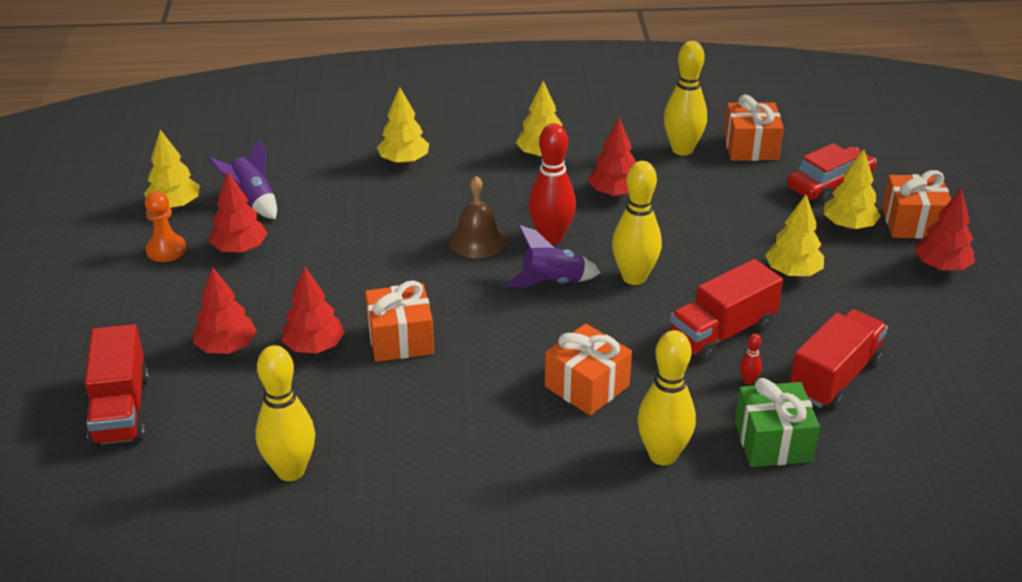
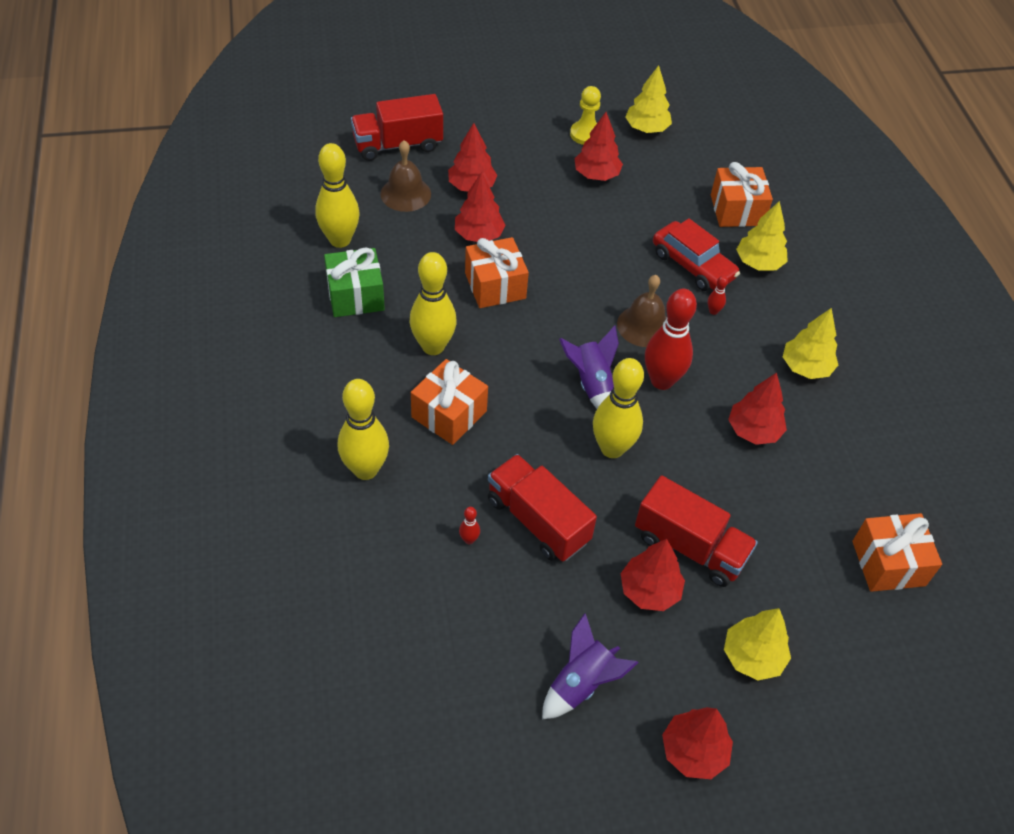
camera: 80 degrees right, 15 degrees up
(166, 250) = (586, 134): orange pawn -> yellow pawn
(221, 406) = (405, 194): none -> brown bell
(253, 201) = (665, 172): purple rocket -> purple rocket (581, 684)
(464, 196) = (713, 311): none -> red bowling pin
(682, 149) = (858, 493): yellow bowling pin -> yellow bowling pin (433, 346)
(773, 442) = (386, 555): green gift -> green gift (355, 296)
(792, 272) = (649, 591): yellow tree -> red tree
(829, 185) = (833, 644): red car -> red car (692, 265)
(834, 377) = (482, 616): red truck -> red truck (690, 546)
(912, 223) = (777, 731): orange gift -> orange gift (737, 210)

